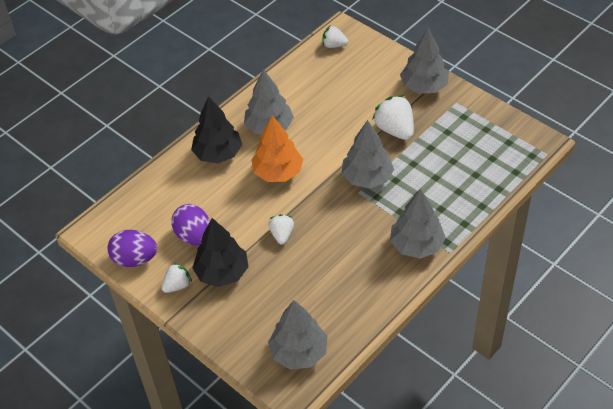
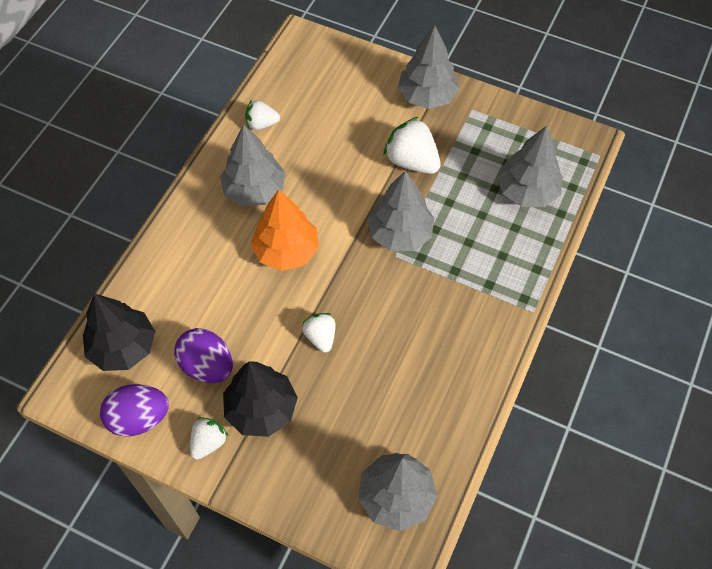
camera: 20 degrees left, 10 degrees up
(218, 154) = (200, 242): black tree -> black tree (123, 347)
(334, 45) = (299, 62): white strawberry -> white strawberry (261, 124)
(416, 245) = (490, 311): grey tree -> grey tree (527, 191)

